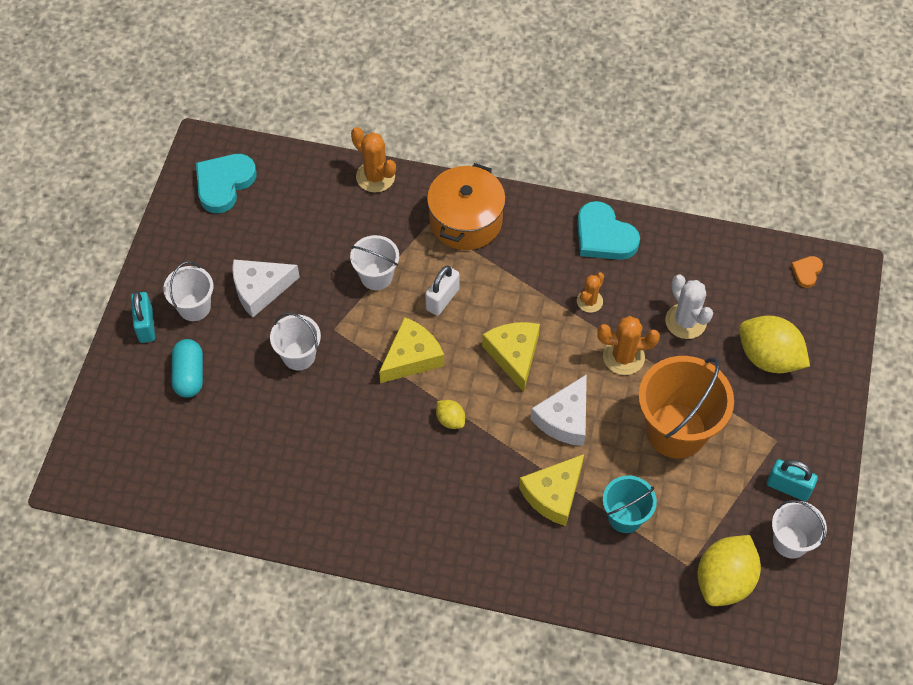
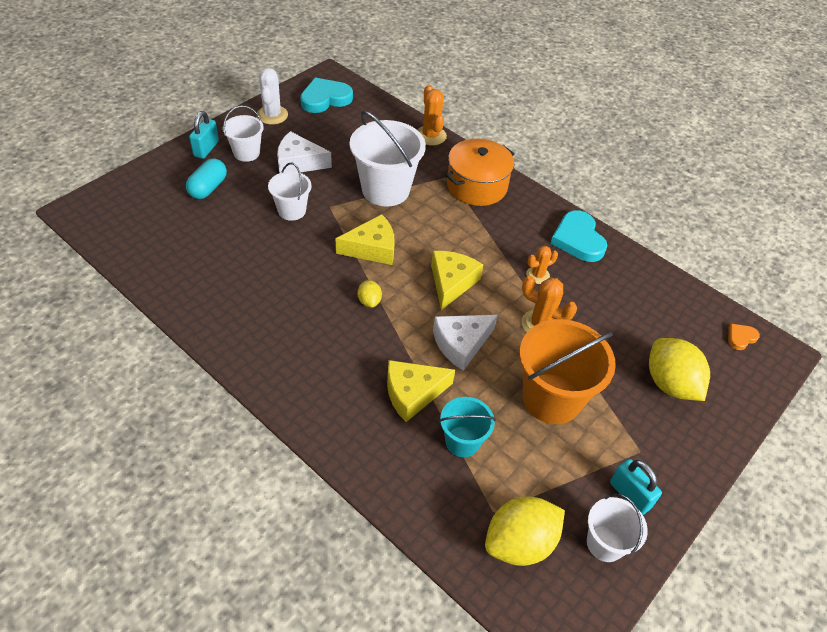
camera: 25 degrees right, 10 degrees down
(376, 276) = (385, 190): white bucket -> white bucket, size x1.79
(442, 299) = (423, 224): white padlock -> none
(685, 321) = (610, 324): white cactus -> white cactus (272, 115)

